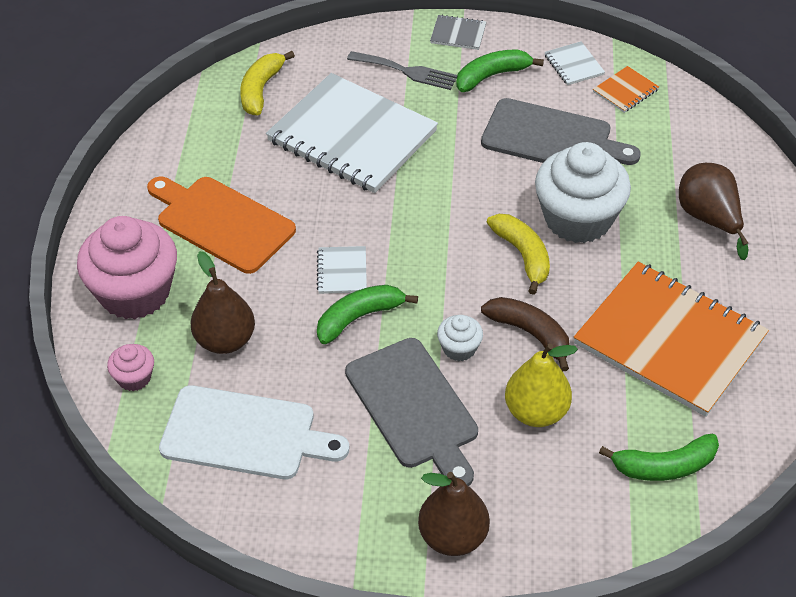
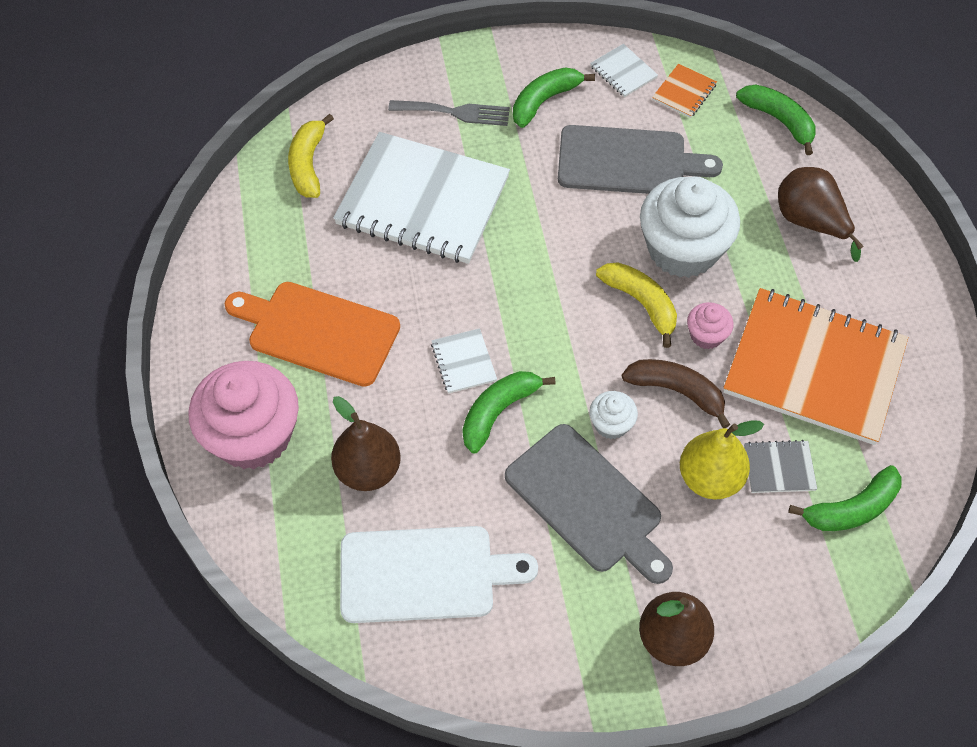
camera: 15 degrees left, 10 degrees up
(134, 378) = (286, 536): pink cupcake -> pink cupcake (706, 335)
(458, 34) = (494, 58): grey notebook -> grey notebook (779, 468)
(708, 129) = (778, 120): none -> green banana

